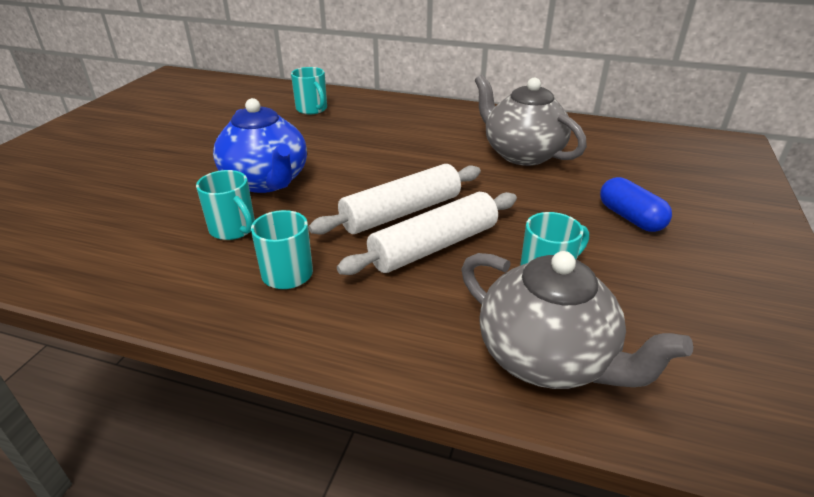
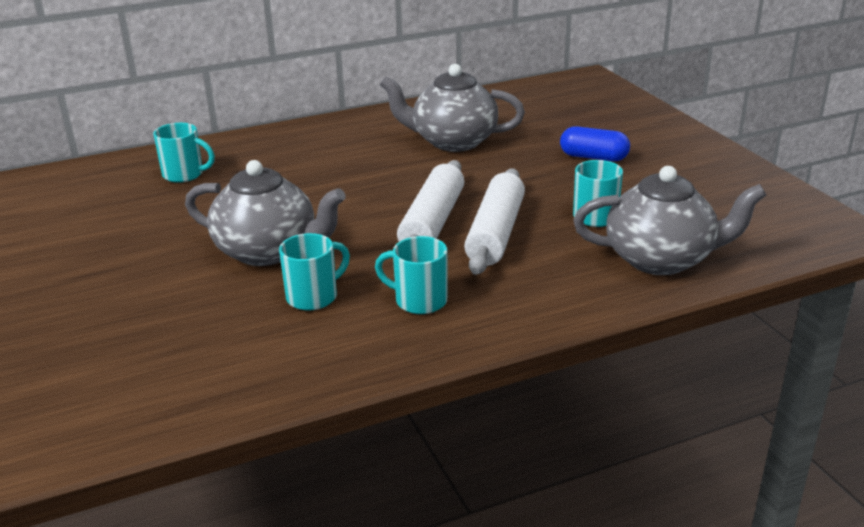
camera: 40 degrees left, 5 degrees down
(233, 229) = (313, 296): turquoise mug -> turquoise mug turned 45 degrees counterclockwise
(267, 181) = (268, 251): blue teapot -> grey teapot

